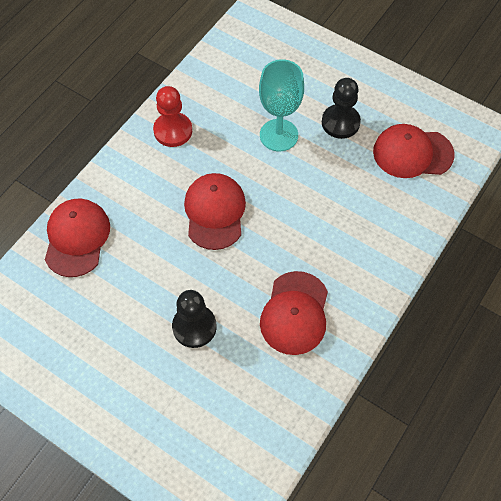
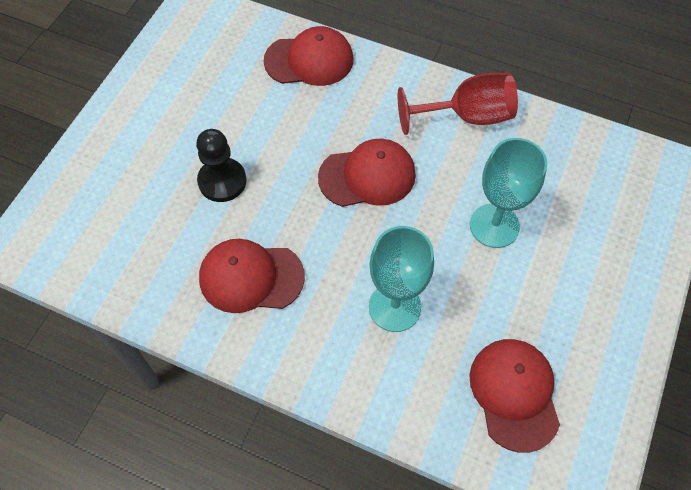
camera: 80 degrees right, 0 degrees up
(173, 131) = (467, 116): red pawn -> red goblet
(337, 213) = (394, 307): none -> turquoise goblet
(340, 122) = (536, 295): black pawn -> none

